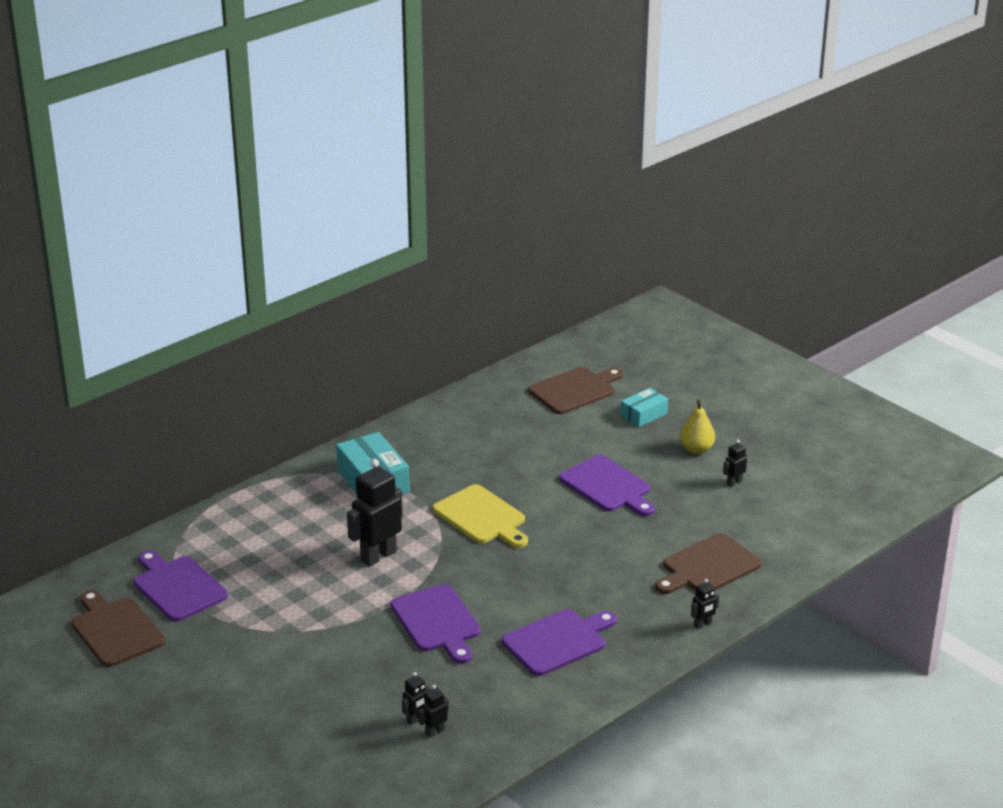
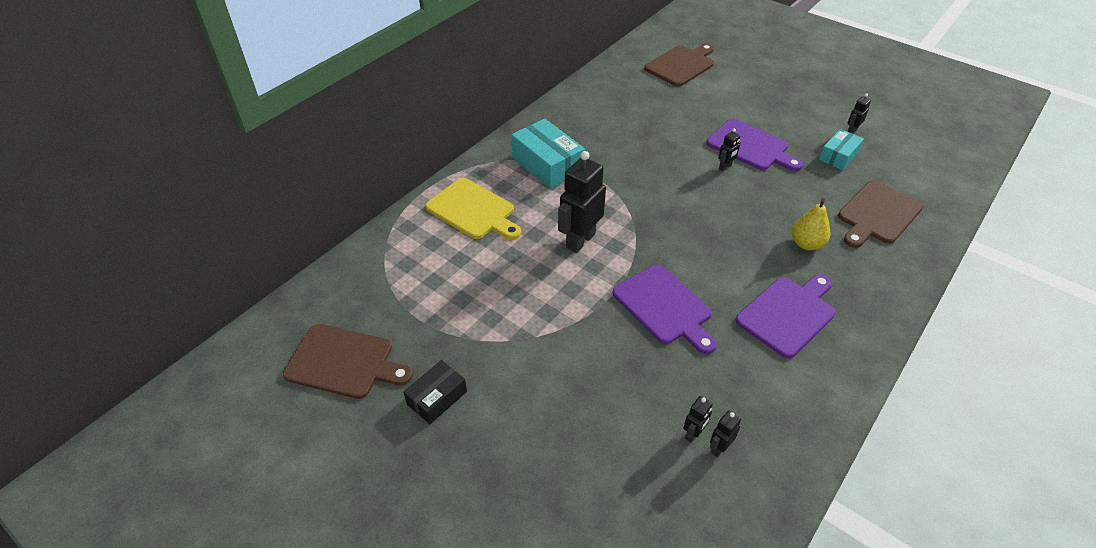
camera: 10 degrees left, 15 degrees up
(116, 630) = (344, 362): brown cutting board -> brown cutting board turned 150 degrees clockwise
(178, 587) = (397, 300): purple cutting board -> none
(193, 666) = (437, 398): none -> black box
(481, 517) = (657, 188): yellow cutting board -> yellow cutting board (473, 210)
(644, 415) = (746, 80): turquoise box -> turquoise box (838, 156)
(696, 449) = (804, 105): yellow pear -> yellow pear (806, 244)
(703, 624) = (908, 276): black robot -> black robot (725, 167)

